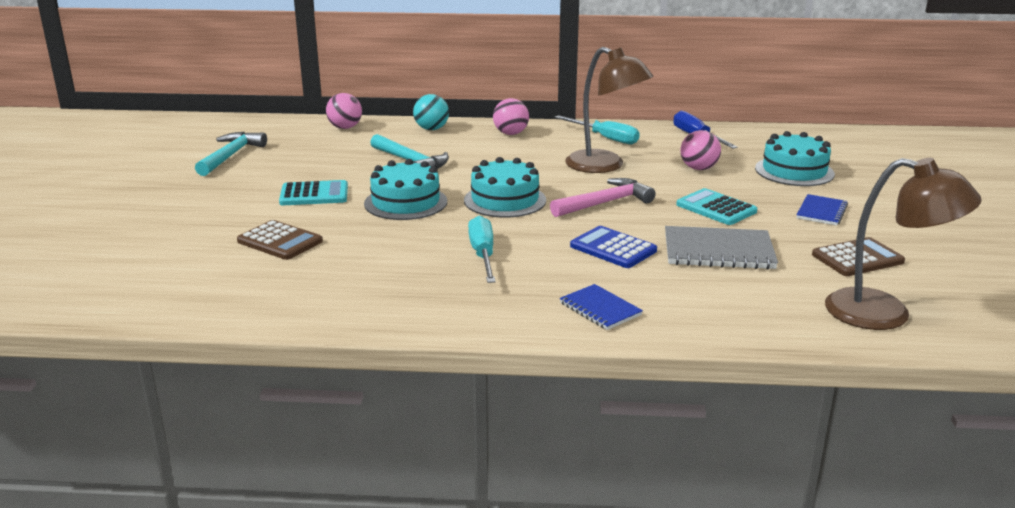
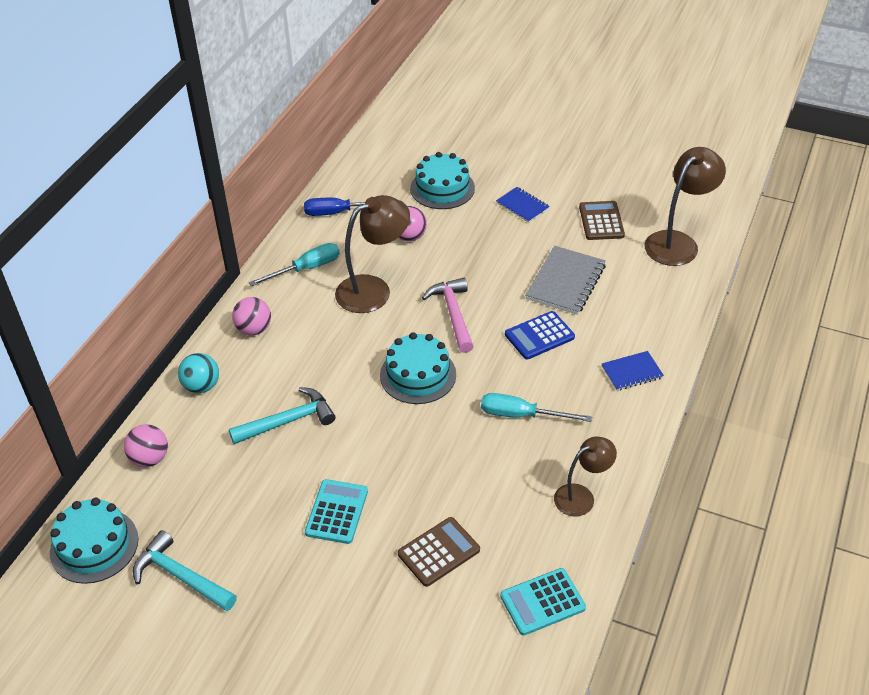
camera: 70 degrees left, 20 degrees up
(380, 302) = (581, 496): none -> brown lamp
(405, 202) = (390, 444): turquoise cake -> turquoise cake (94, 545)
(716, 208) = (492, 256): turquoise calculator -> turquoise calculator (542, 602)

